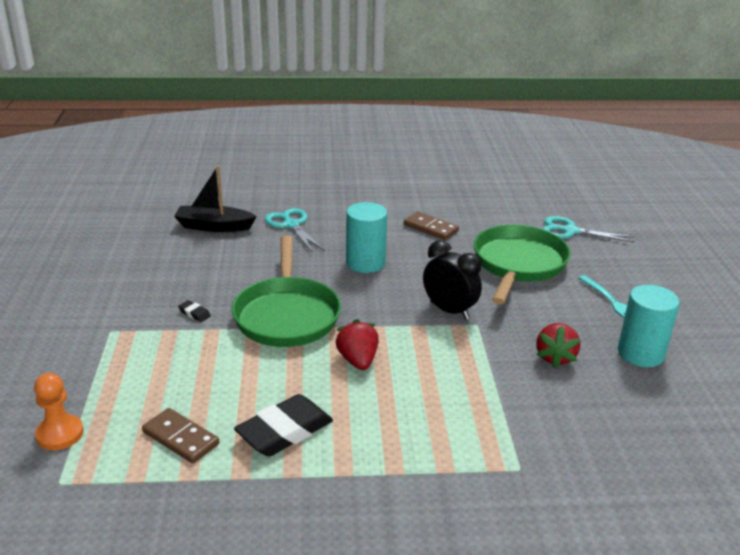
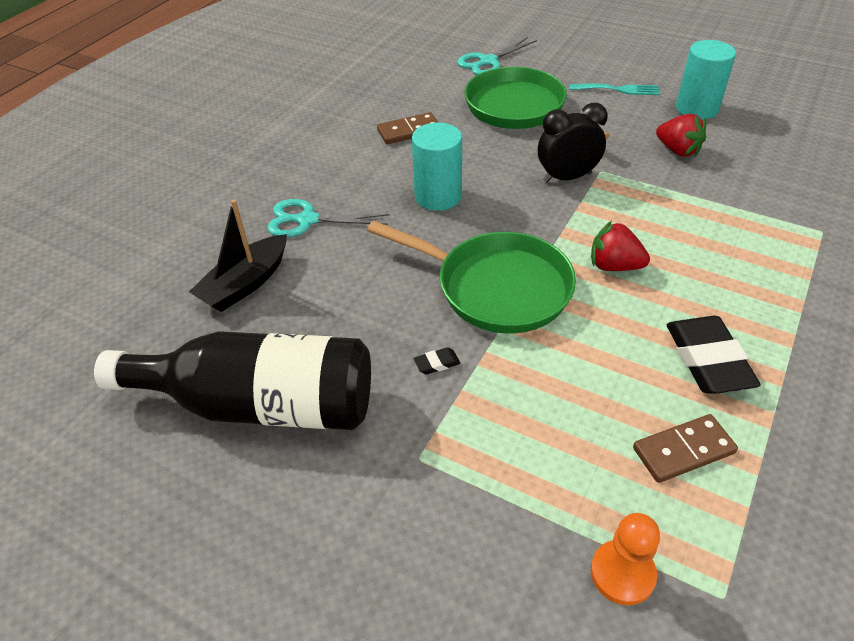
camera: 55 degrees left, 15 degrees up
(120, 266) = (260, 404): none -> black bottle

